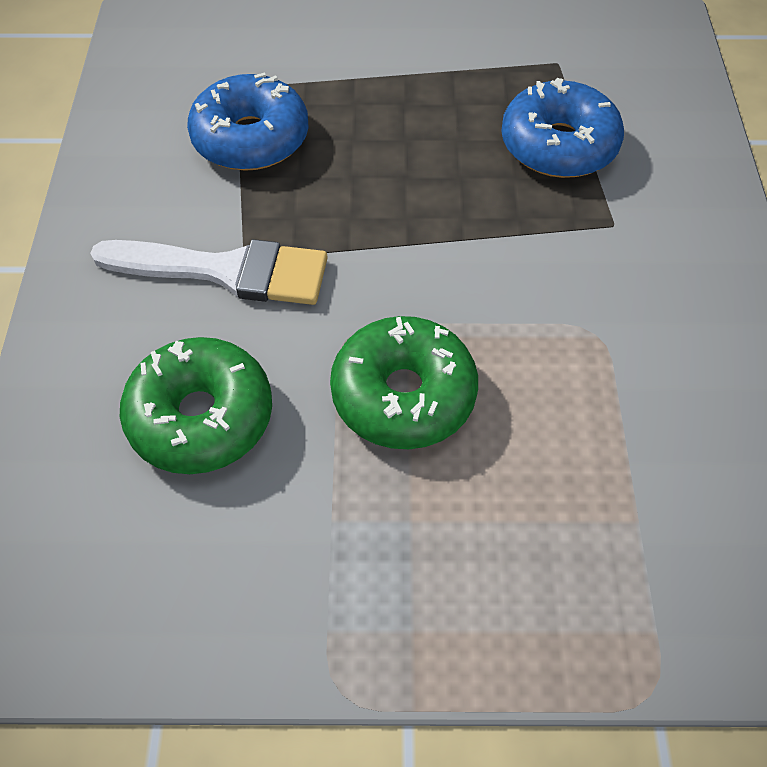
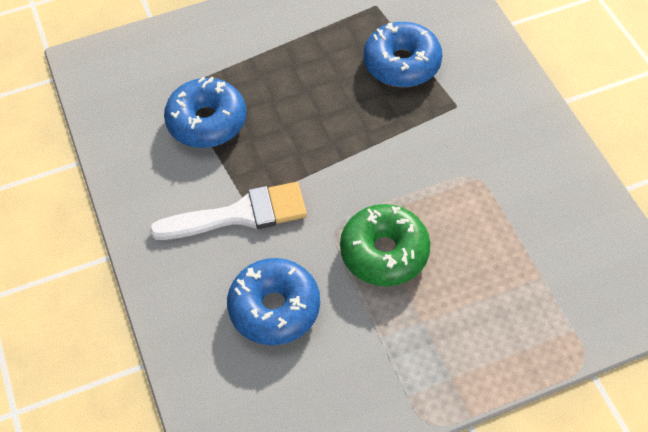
camera: 20 degrees left, 0 degrees up
(201, 417) = (274, 308): green donut -> blue donut

